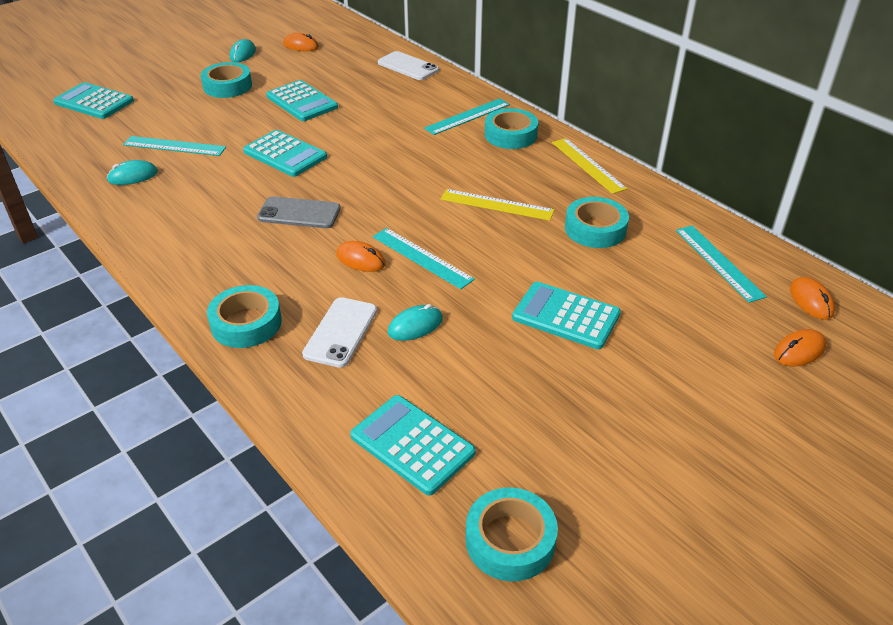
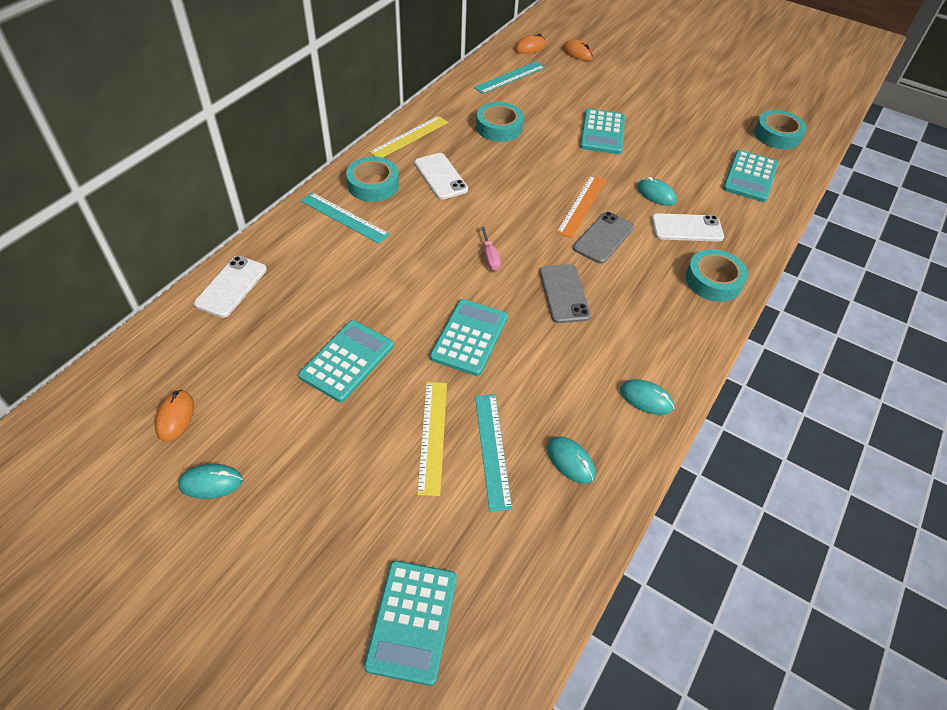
camera: 110 degrees left, 10 degrees up
(149, 228) = (646, 399): none -> turquoise mouse
(227, 86) = (322, 458): turquoise tape -> none
(361, 260) = (604, 238): orange mouse -> grey phone
(373, 181) = (490, 257): none -> pink screwdriver
(422, 257) = (581, 205): turquoise ruler -> orange ruler
(497, 205) = (491, 178): yellow ruler -> yellow ruler (432, 436)
(510, 173) = (440, 176): none -> white phone

